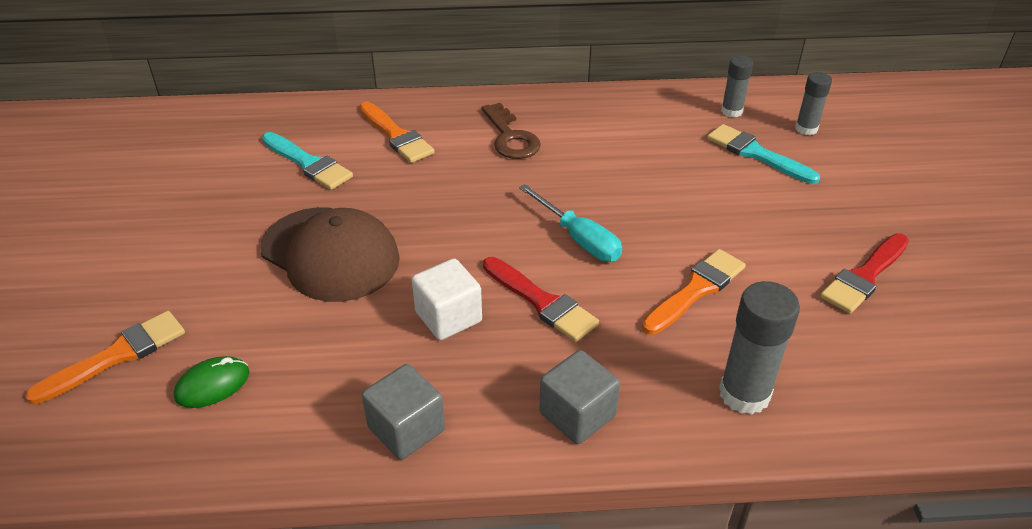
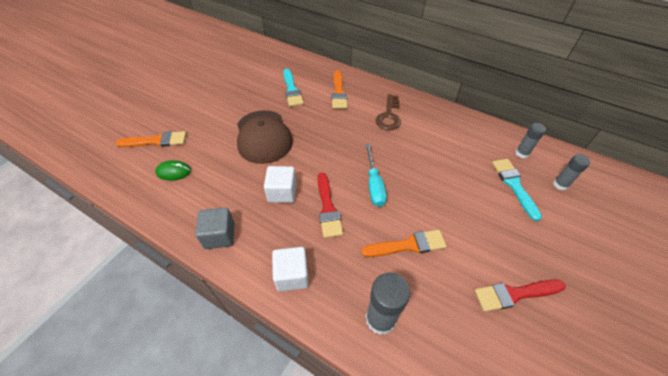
camera: 35 degrees right, 10 degrees up
(577, 414) = (292, 275): grey cube -> white cube

